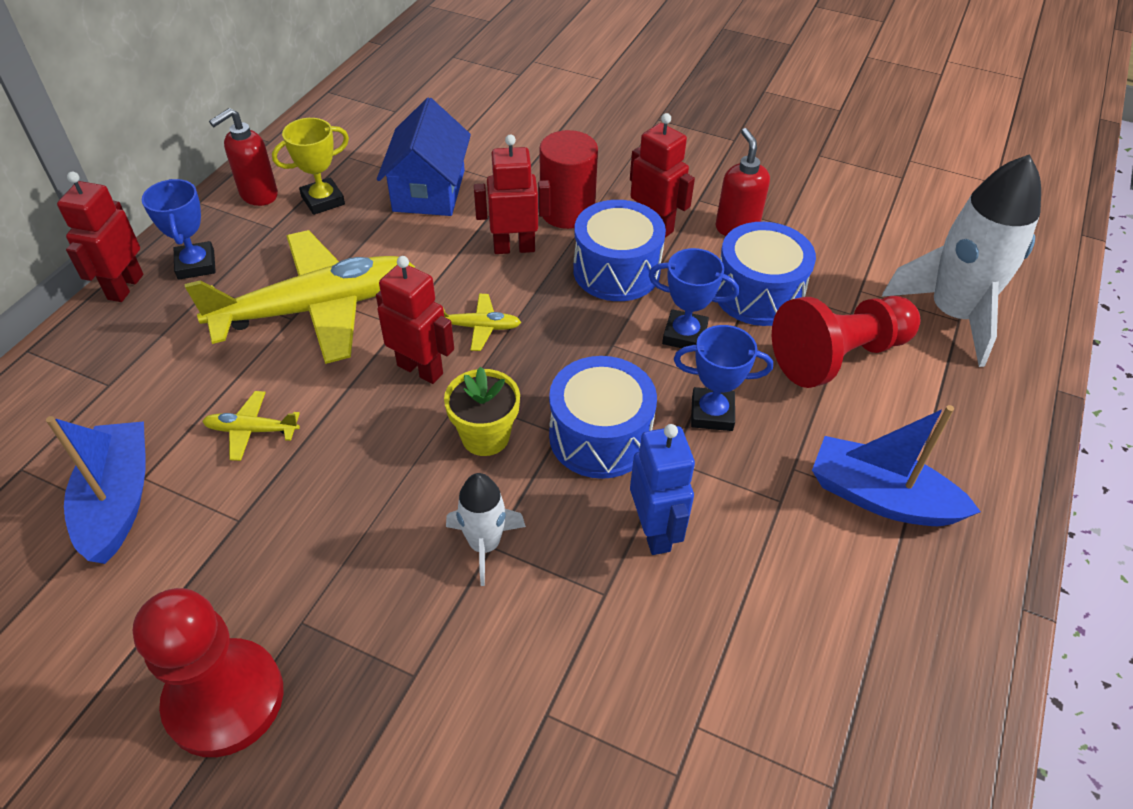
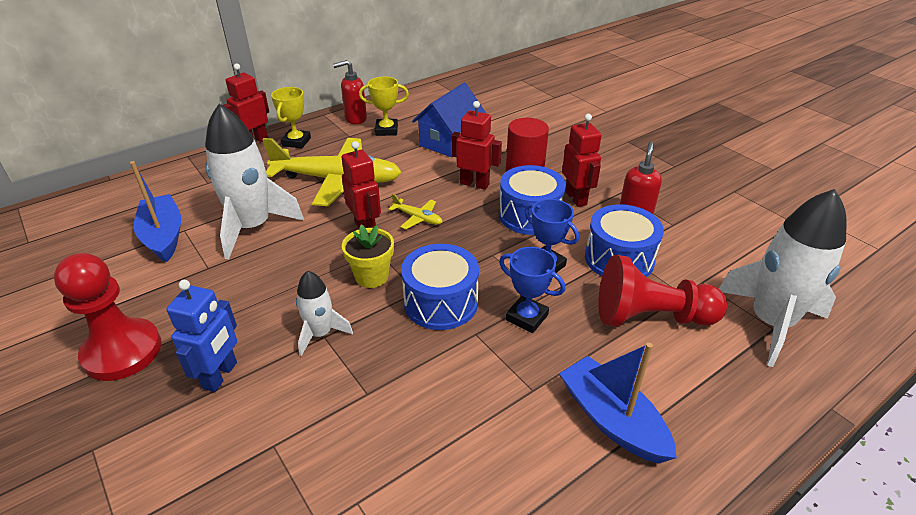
camera: 30 degrees right, 10 degrees down
(118, 500) = (163, 236): blue boat -> blue boat turned 45 degrees counterclockwise
(196, 265) = (296, 142): blue trophy -> yellow trophy
(252, 430) = (253, 227): yellow plane -> white rocket
(654, 531) = (429, 371): blue robot -> blue robot (220, 375)

